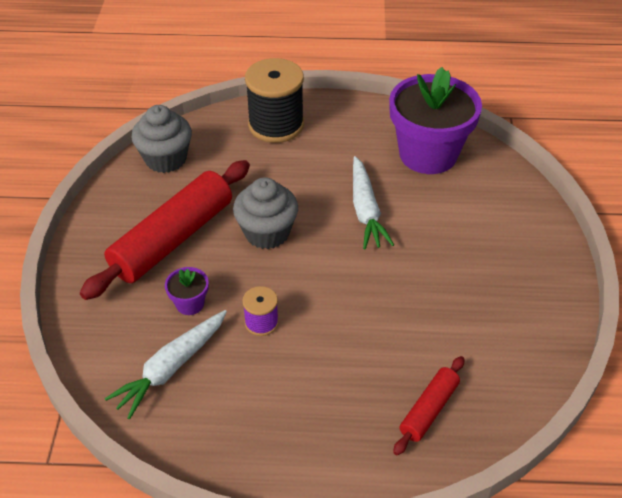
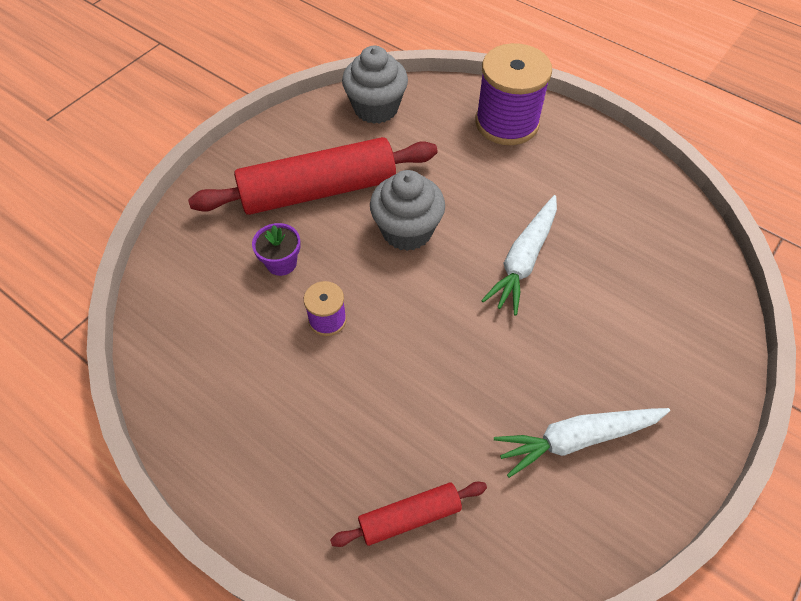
camera: 35 degrees right, 10 degrees up
(171, 368) = (216, 316): white carrot -> white carrot (577, 439)
(276, 125) = (507, 123): black spool -> purple spool
(428, 154) = (643, 233): purple flower pot -> none

